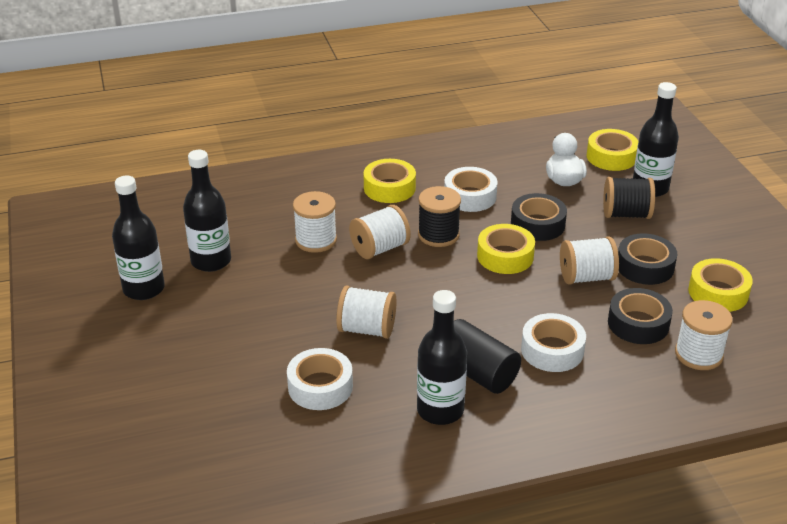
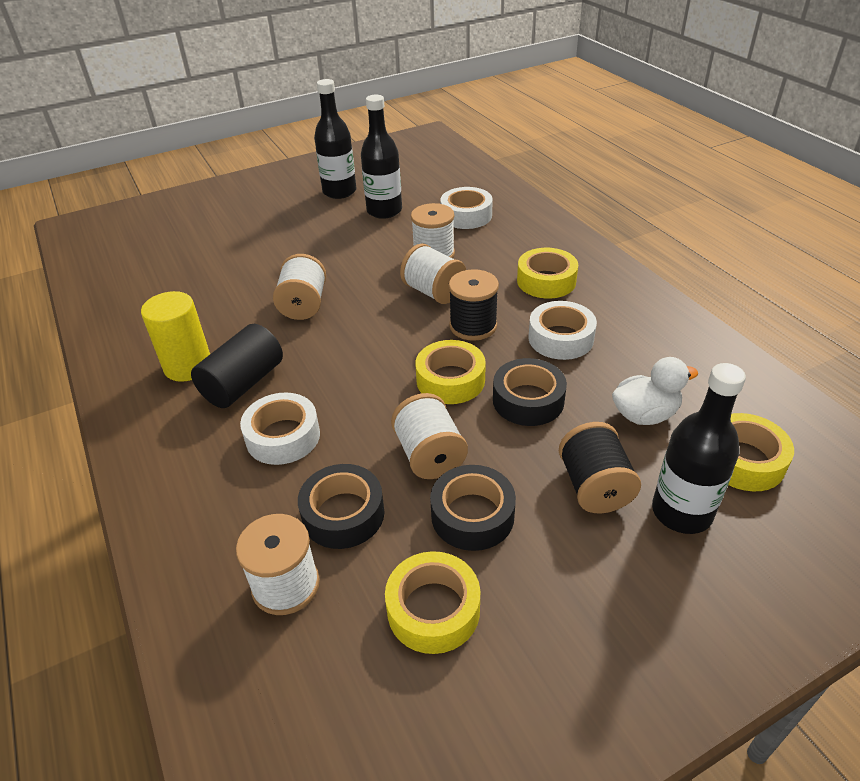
camera: 80 degrees right, 5 degrees up
(320, 386) = (222, 293): white tape -> white tape (466, 215)
(440, 410) = (188, 366): black bottle -> yellow cylinder

